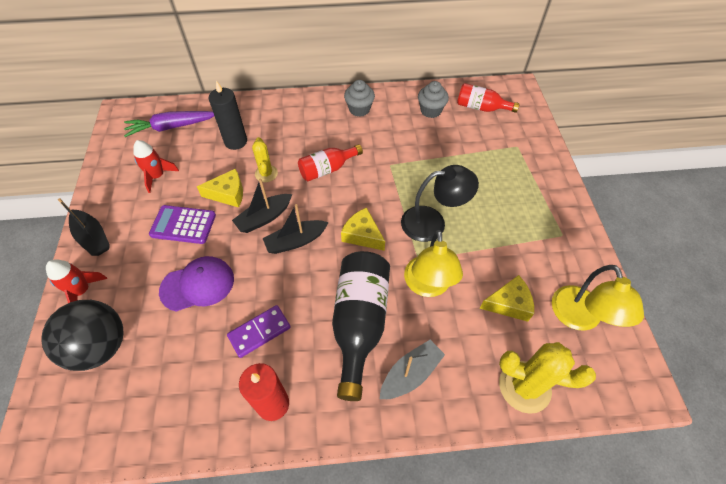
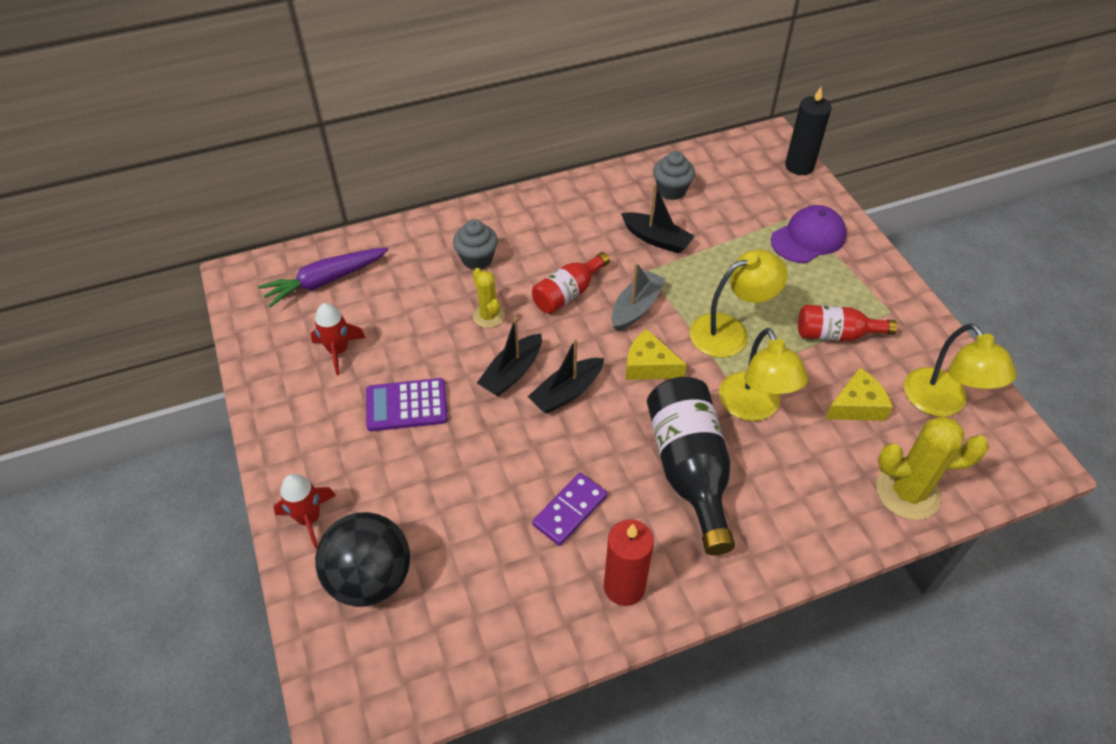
camera: 15 degrees left, 5 degrees down
(93, 238) = (288, 449): black boat -> black boat (656, 239)
(198, 285) = (463, 474): purple cap -> purple cap (808, 238)
(228, 194) = (449, 353): yellow cheese -> none
(235, 141) = (426, 282): black candle -> black candle (799, 166)
(359, 109) = (576, 206): grey cupcake -> grey cupcake (477, 259)
(410, 374) = (773, 511): grey boat -> grey boat (636, 307)
(432, 222) = (730, 331): black lamp -> yellow lamp
(481, 108) = (735, 174): red bottle -> red bottle (836, 334)

